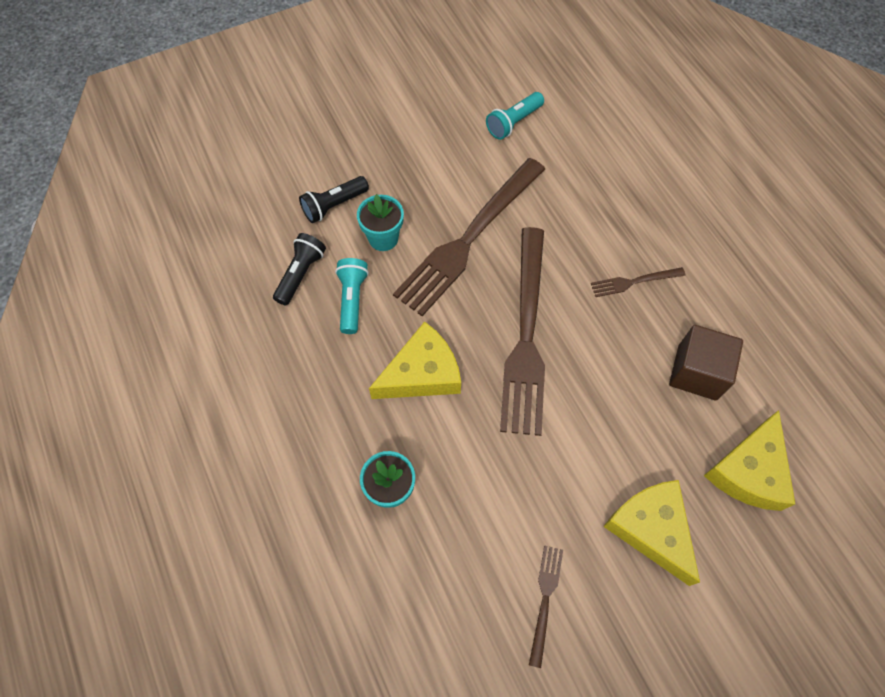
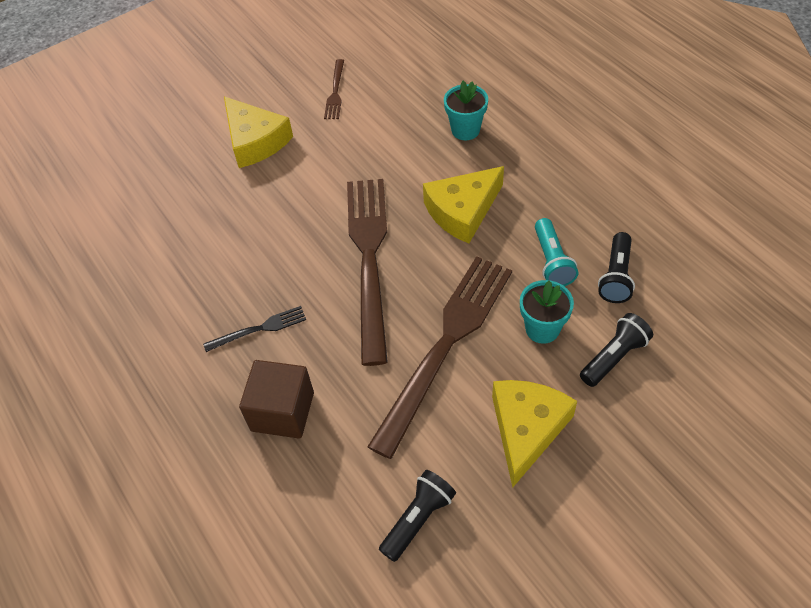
camera: 175 degrees right, 10 degrees down
(513, 122) = (418, 519): turquoise flashlight -> black flashlight
(634, 282) = (259, 329): brown fork -> black fork
(697, 372) = (203, 255): brown cube -> brown cube (282, 411)
(749, 471) = (170, 189): yellow cheese -> yellow cheese (527, 429)

